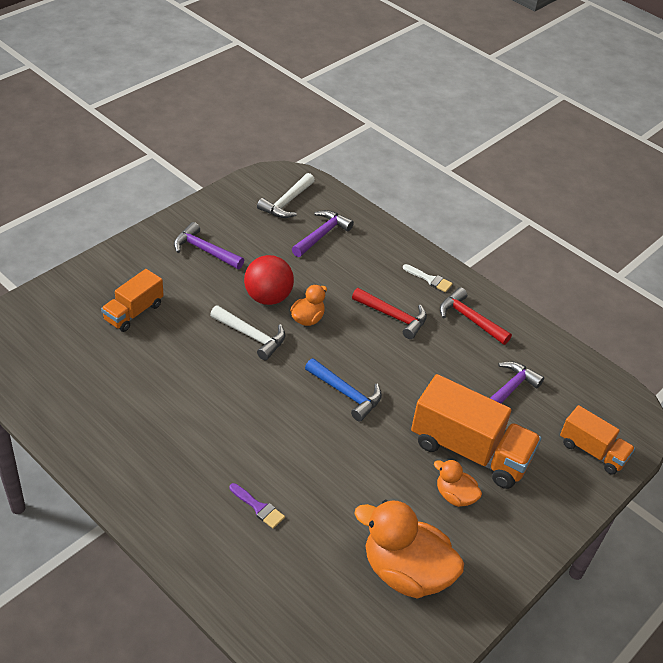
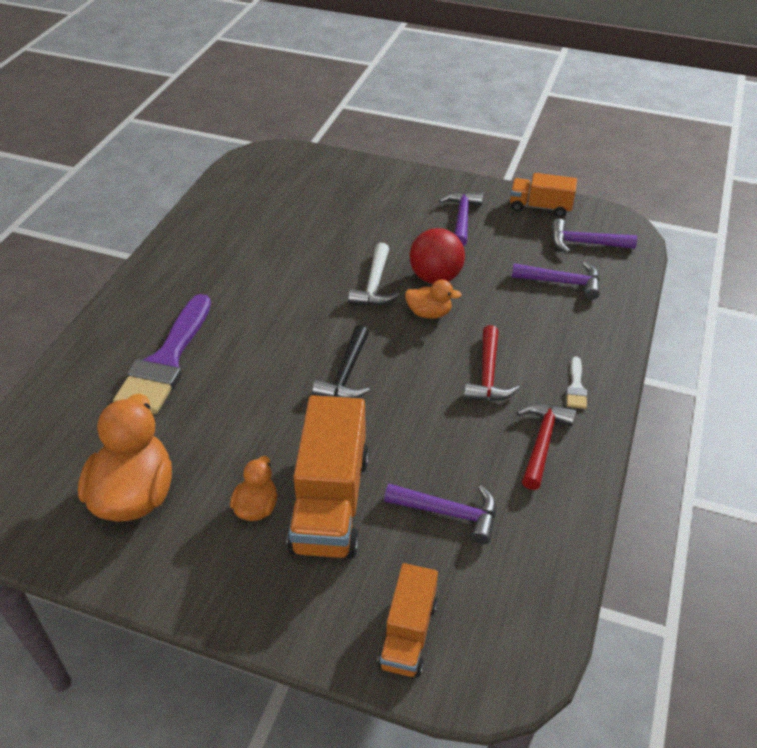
camera: 70 degrees right, 0 degrees up
(133, 312) = (347, 209): orange truck -> orange truck (540, 207)
(258, 507) = (166, 361): purple brush -> purple brush, size x2.45
(286, 202) = (584, 243): white hammer -> purple hammer
(346, 394) = (346, 374): blue hammer -> black hammer

